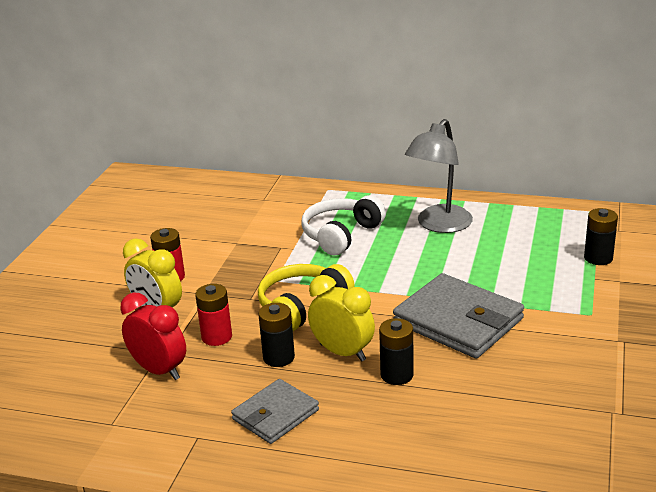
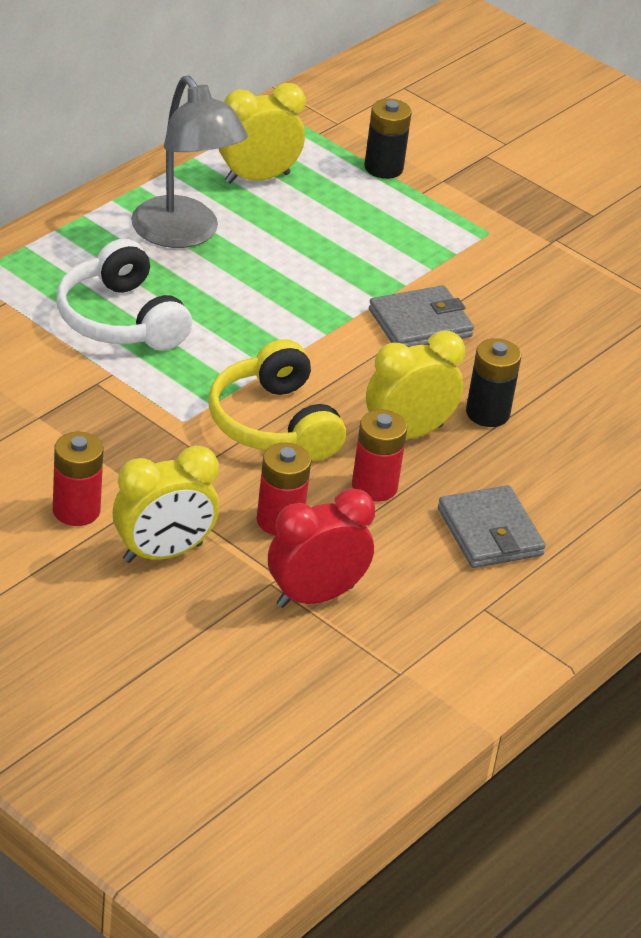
camera: 70 degrees left, 10 degrees up
(278, 357) = (374, 486): black battery -> red battery
(458, 321) = (420, 323): grey wallet -> grey wallet, size x0.60
(523, 226) = (257, 178): none -> yellow clock

